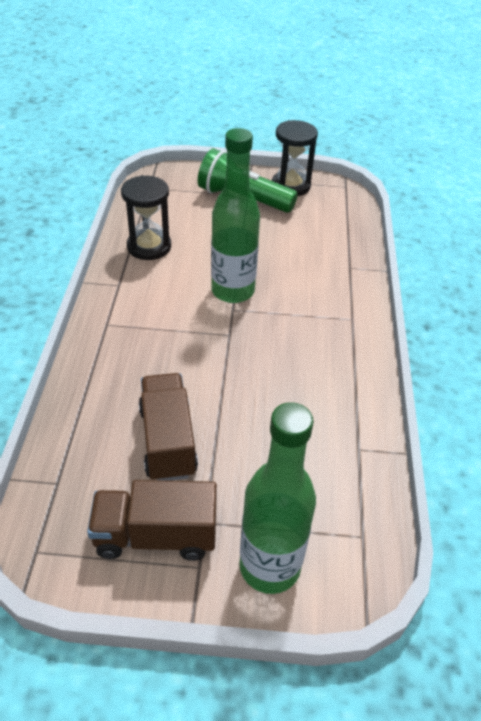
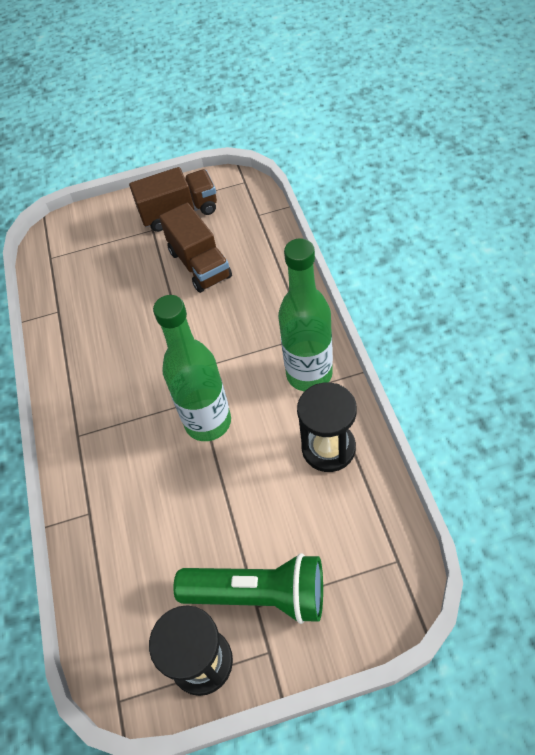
camera: 170 degrees right, 10 degrees up
(269, 566) = (105, 223): green bottle -> green bottle (309, 374)

